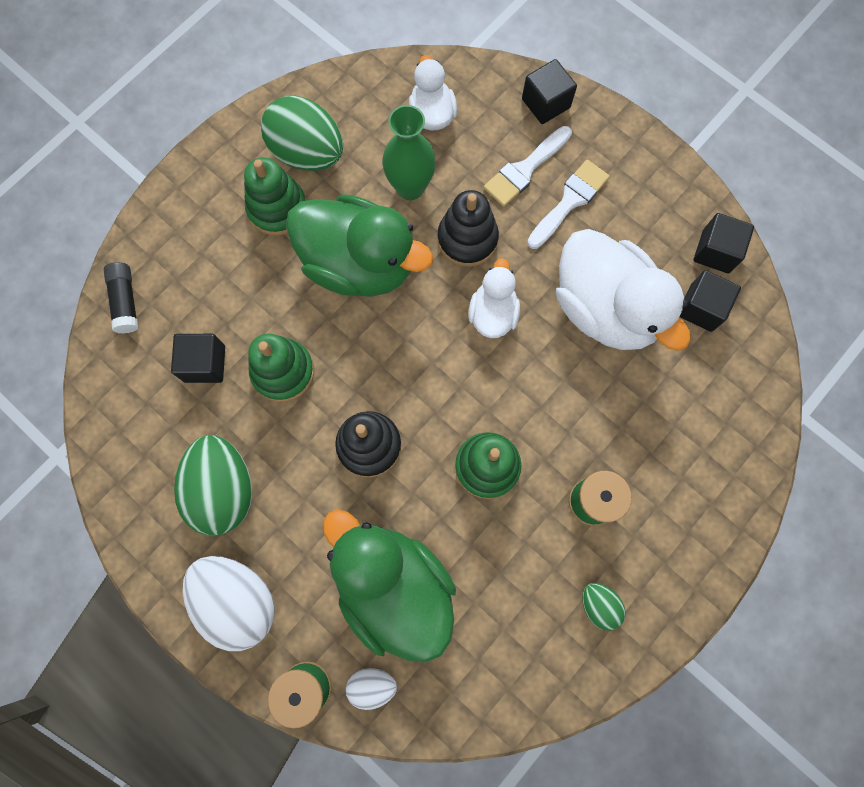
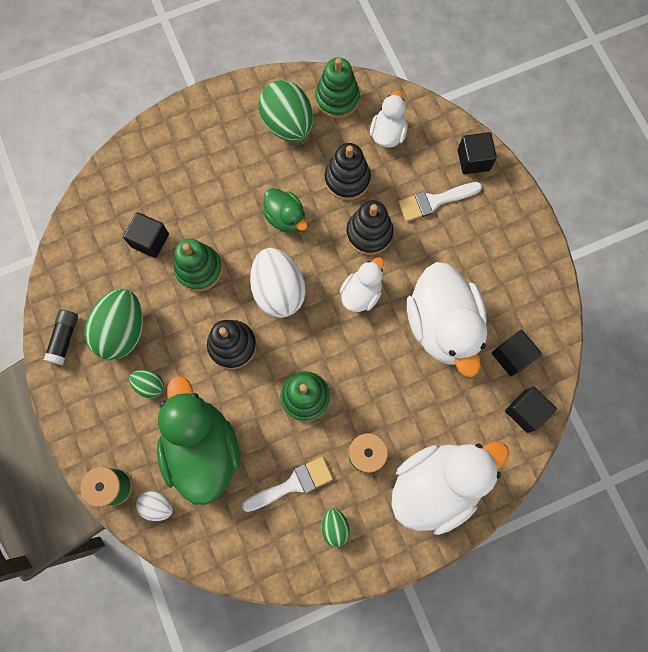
camera: 25 degrees right, 0 degrees up
(126, 301) = (118, 175): black glue stick -> black glue stick (64, 338)
(238, 600) = (97, 408): white egg -> white egg (278, 290)
(277, 208) = (248, 155): green stacking toy -> green stacking toy (337, 98)
(290, 541) = (150, 385): none -> green egg
(359, 264) = (286, 218): green duck -> green duck, size x0.52
(410, 187) = (347, 179): green vase -> black stacking toy
(569, 201) = (455, 238): white brush -> white brush (292, 484)
(691, 498) = (436, 485): none -> white duck
(715, 251) = (543, 320): black cube -> black cube (525, 411)

